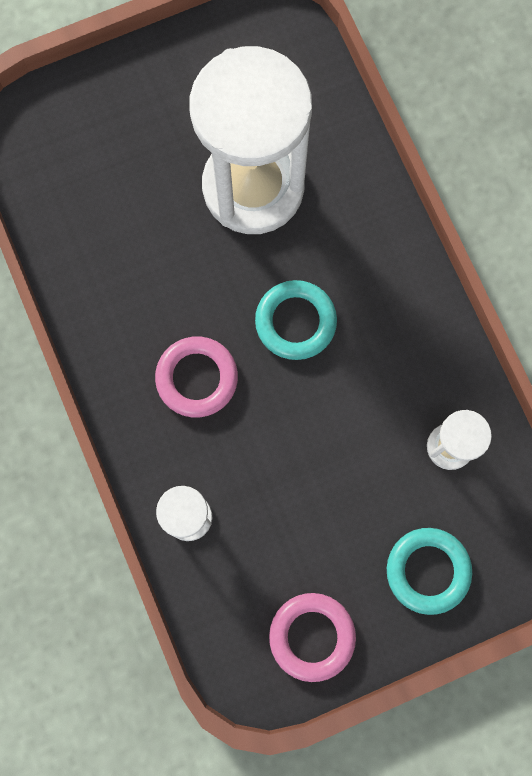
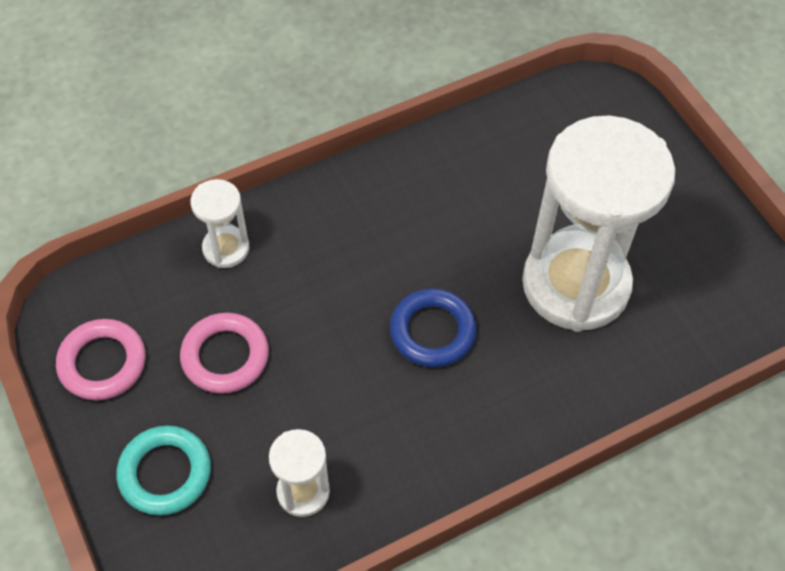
camera: 85 degrees right, 20 degrees down
(197, 378) = (366, 247): pink ring -> pink ring (225, 356)
(295, 322) = (432, 331): turquoise ring -> blue ring

